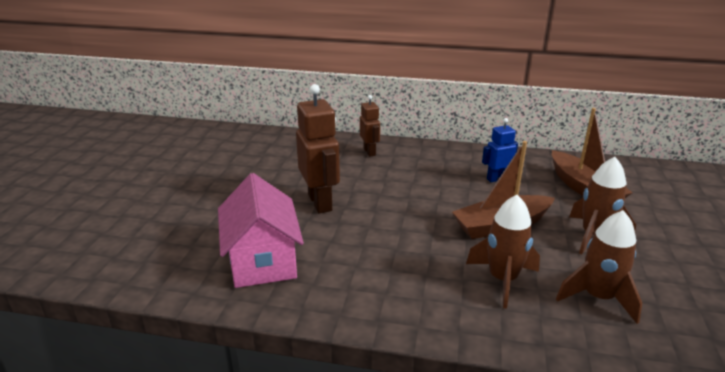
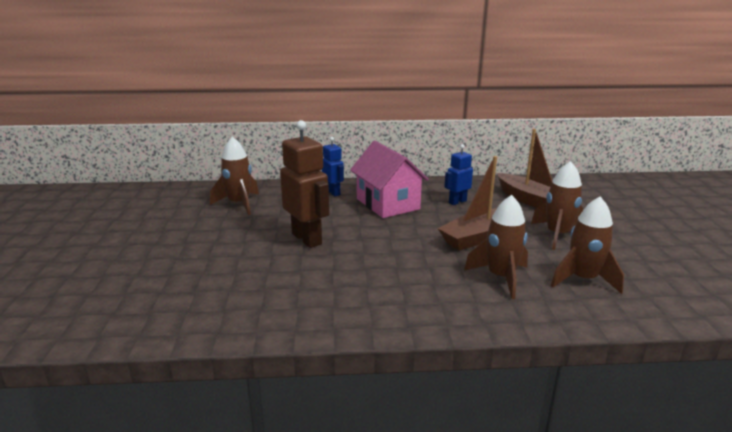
camera: 15 degrees left, 5 degrees down
(262, 260) = (274, 294): pink house -> pink house (387, 204)
(273, 154) = (239, 204): none -> brown rocket
(369, 152) = (333, 192): brown robot -> blue robot

